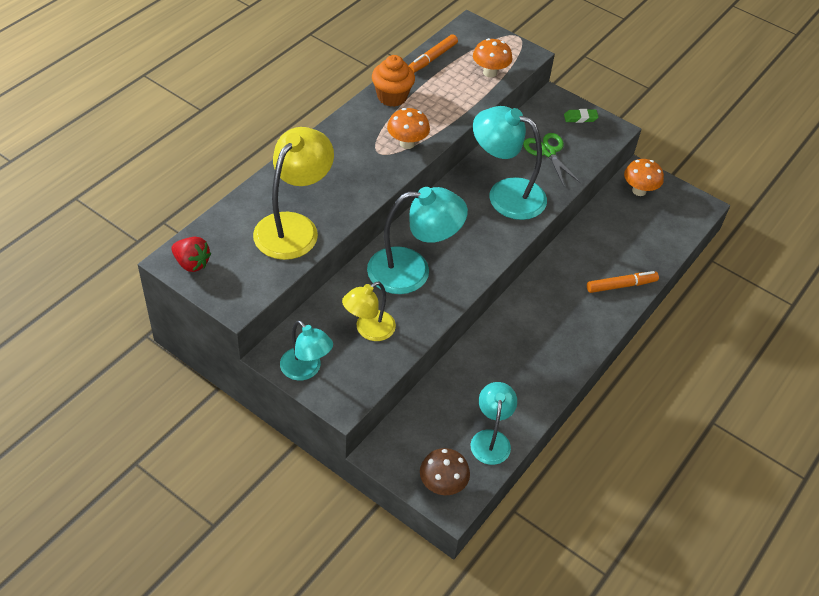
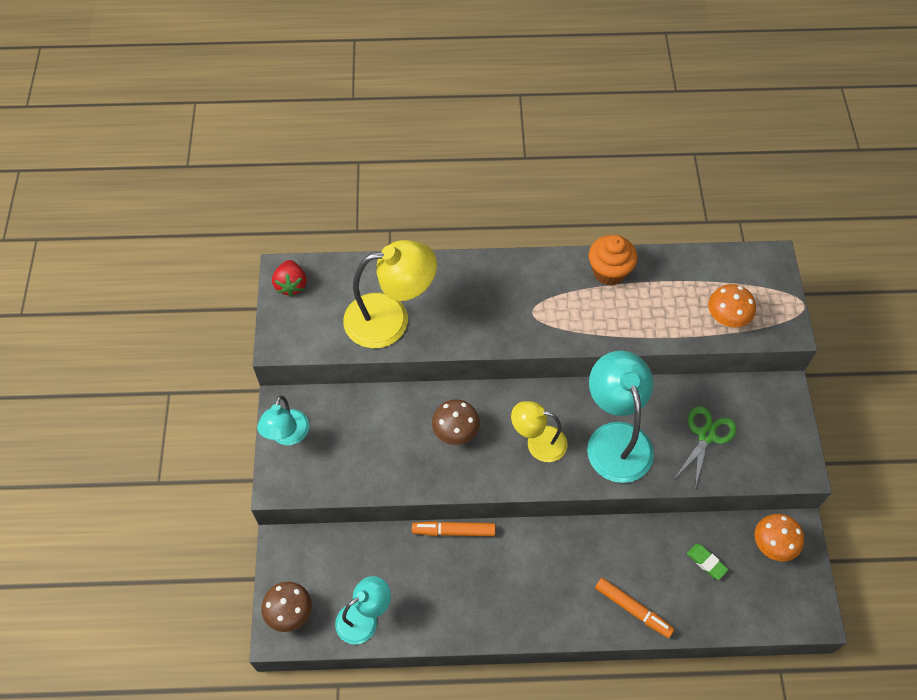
camera: 55 degrees right, 10 degrees up
(369, 330) = (364, 448): yellow lamp -> yellow lamp (538, 442)
(407, 143) = (565, 324): orange mushroom -> none
(412, 270) = (455, 432): turquoise lamp -> brown mushroom
(432, 58) = (692, 264): orange marker -> orange marker (454, 531)
(580, 118) = (783, 430): green eraser -> green eraser (706, 562)

